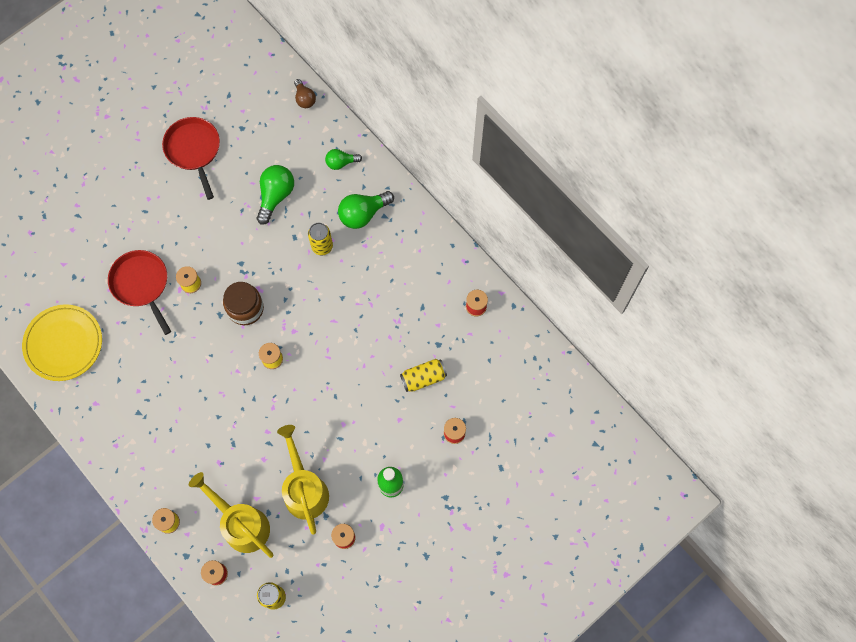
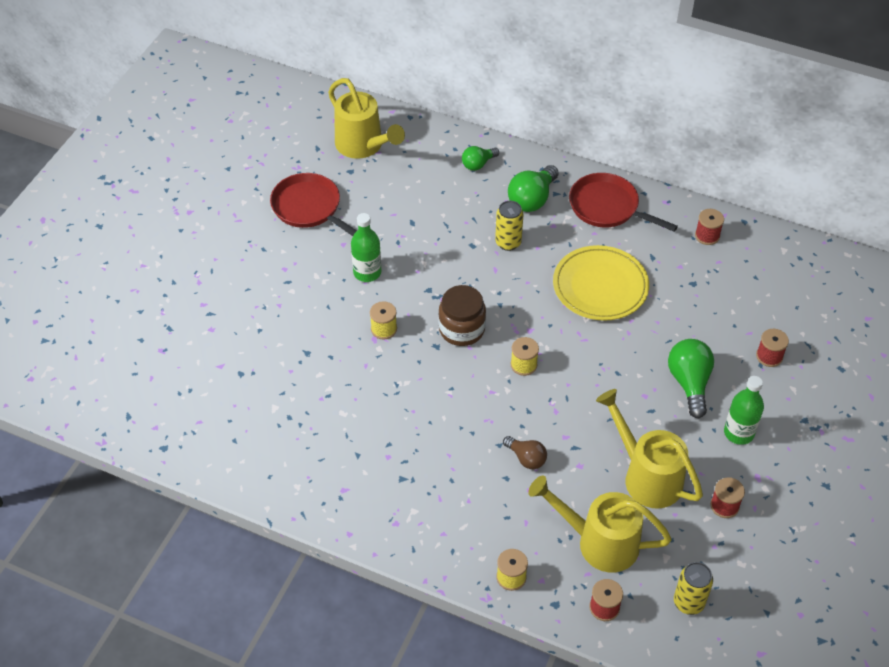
camera: 25 degrees left, 20 degrees down
(63, 344) = (268, 444): yellow plate -> yellow plate (600, 286)
(141, 284) = (327, 351): red pan -> red pan (607, 207)
(205, 228) = (367, 272): none -> green bottle
(264, 108) = (363, 146): none -> yellow watering can
(276, 196) = (427, 216): green light bulb -> green light bulb (689, 383)
(304, 98) = (402, 124): brown light bulb -> brown light bulb (526, 458)
(423, 378) = (700, 319): yellow can -> none

